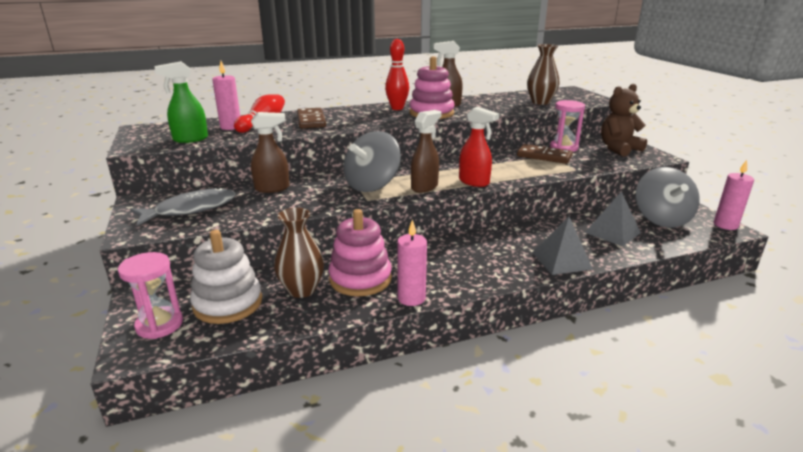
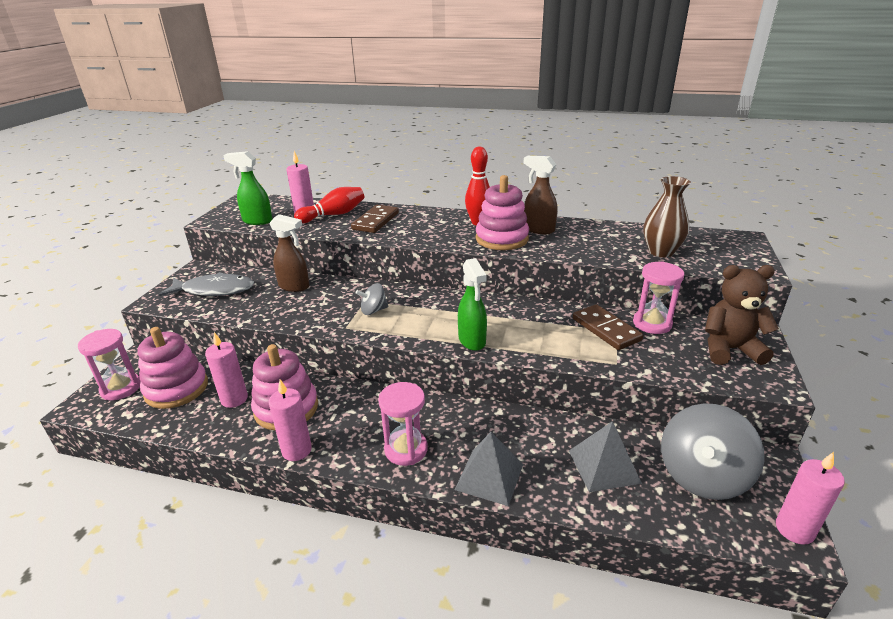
camera: 35 degrees right, 5 degrees up
(228, 303) = (176, 389): white stacking toy -> pink stacking toy
(301, 290) = (234, 399): brown vase -> pink candle
(372, 185) = (373, 310): grey spinning top -> grey spinning top, size x0.50
(425, 187) = (415, 330): brown spray bottle -> none
(474, 182) = (472, 341): red spray bottle -> green spray bottle
(489, 267) = (406, 449): none -> pink hourglass

